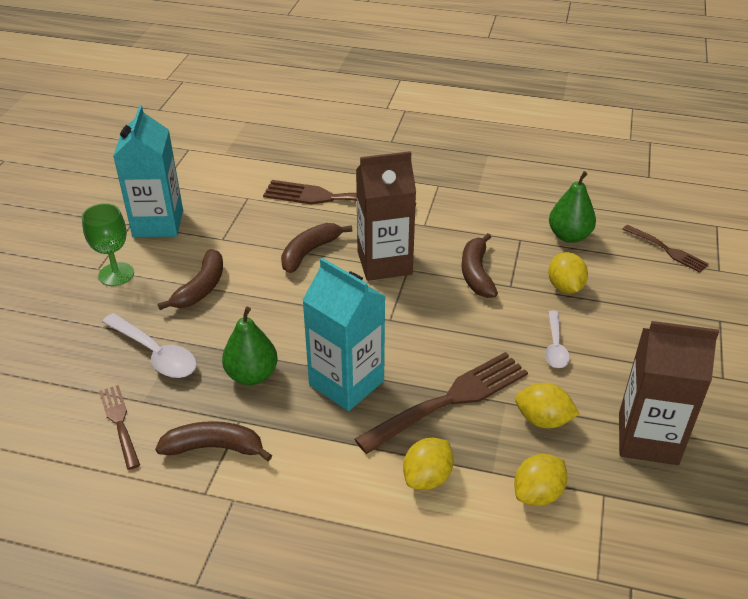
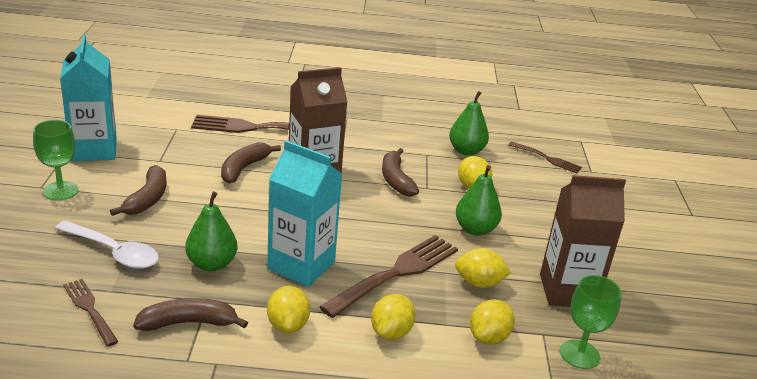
camera: 15 degrees left, 10 degrees down
(316, 459) = (287, 325): none -> yellow lemon
(555, 346) = (475, 229): white spoon -> green pear
(641, 526) = (580, 354): none -> green goblet

